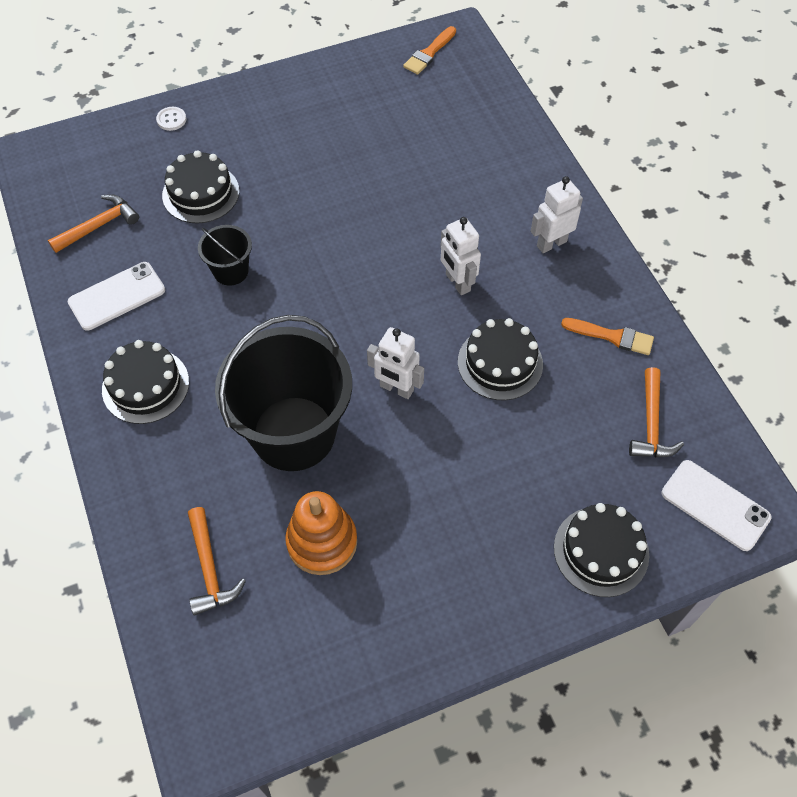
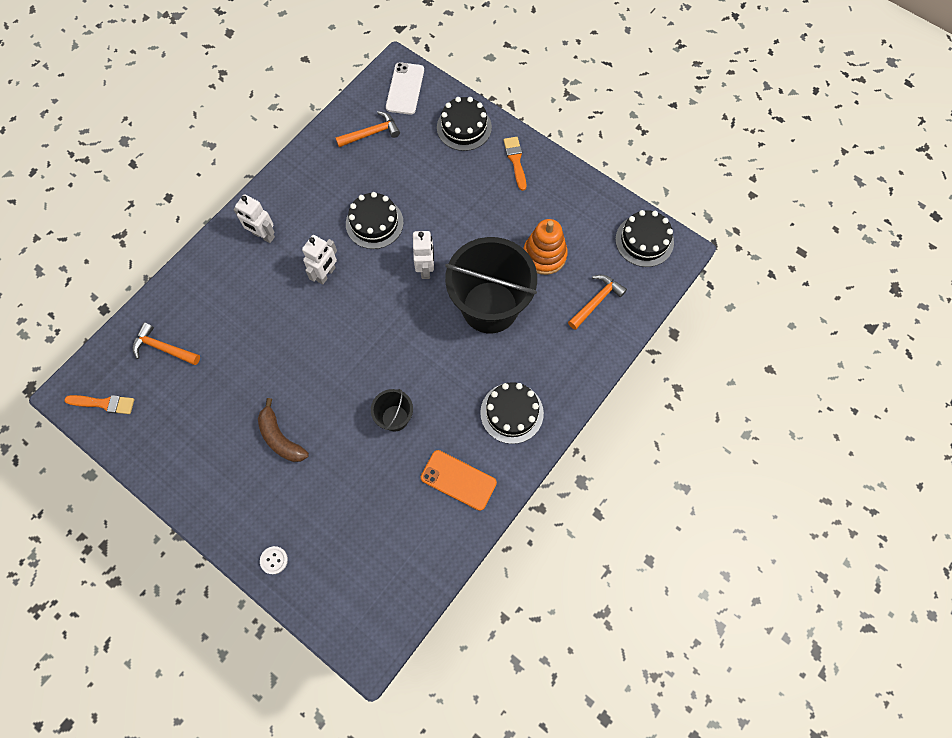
camera: 120 degrees left, 10 degrees up
(98, 226) = (407, 539): orange hammer -> orange hammer (163, 348)
(117, 296) = (458, 480): white phone -> orange phone
(201, 193) = (337, 485): black cake -> black cake (644, 241)
(287, 168) = (280, 438): none -> brown banana
(612, 336) = (320, 174): orange brush -> orange brush (515, 160)

